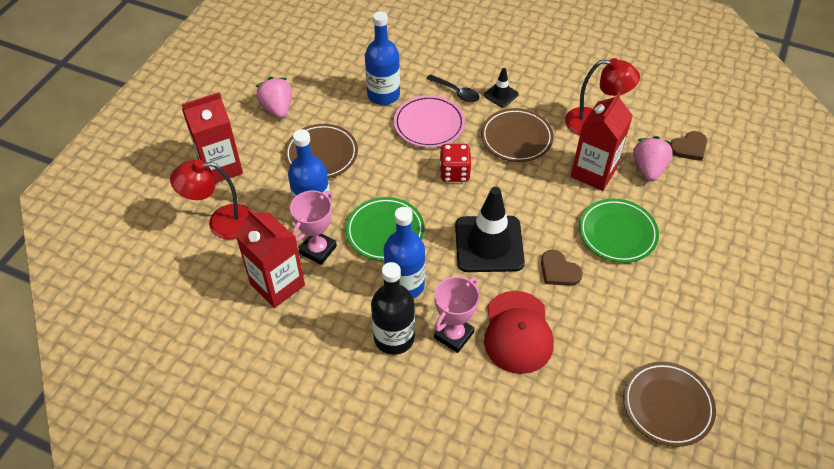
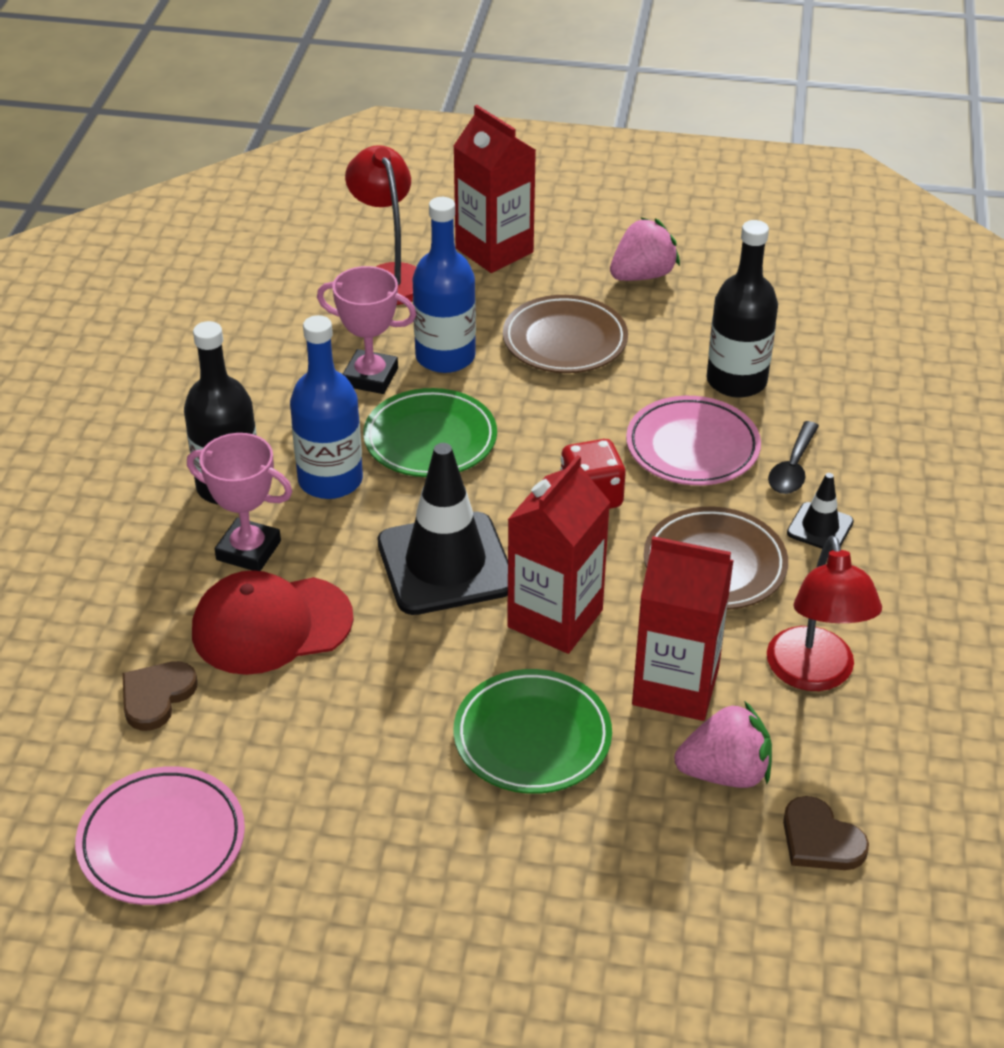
camera: 75 degrees right, 10 degrees down
(277, 285) = (294, 352): red carton -> red carton (555, 618)
(383, 95) = (736, 381): blue bottle -> black bottle
(558, 271) = (415, 662): brown heart -> brown heart (156, 696)
(667, 405) = (162, 841): brown plate -> pink plate

